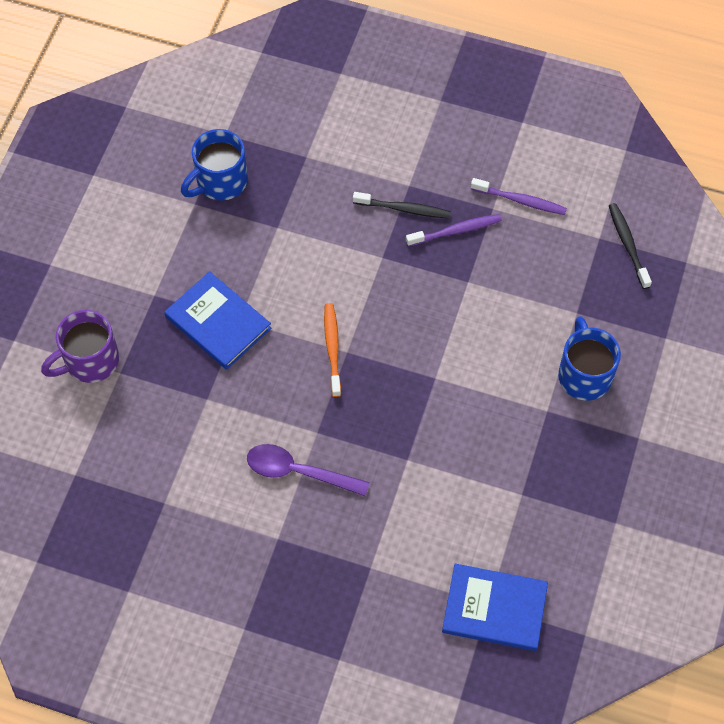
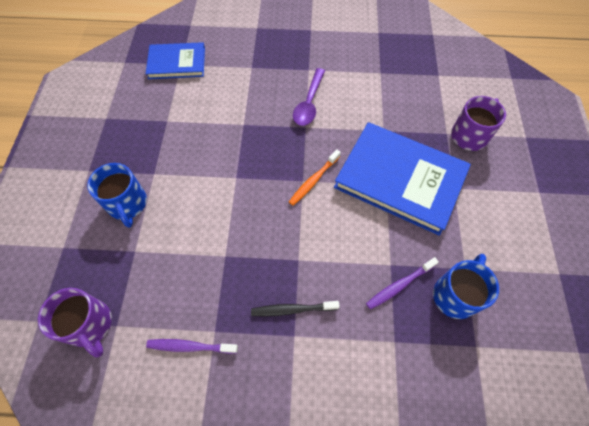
camera: 165 degrees right, 0 degrees up
(218, 322) = (400, 179): blue book -> blue book, size x1.72
(298, 472) = (309, 103): purple spoon -> purple spoon turned 105 degrees clockwise
(332, 348) = (313, 180): orange toothbrush -> orange toothbrush turned 60 degrees clockwise
(456, 231) = (243, 300): purple toothbrush -> purple toothbrush (399, 285)
(627, 244) = (90, 325): black toothbrush -> purple mug

